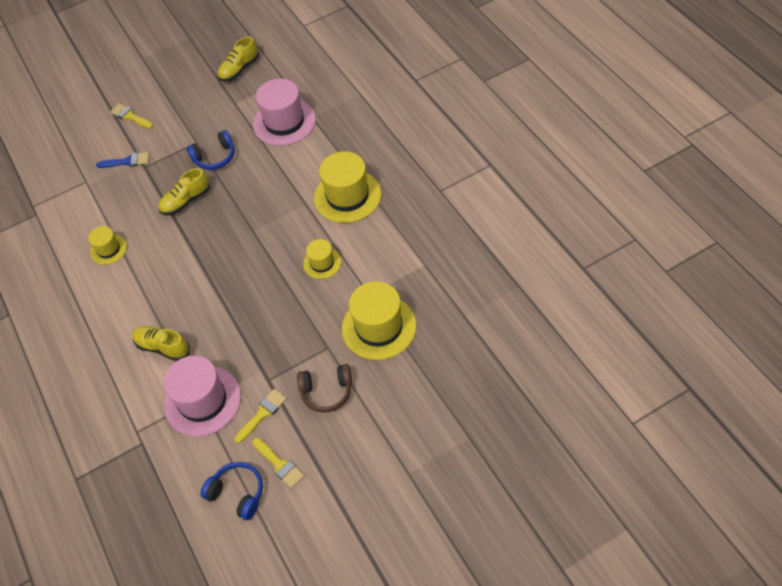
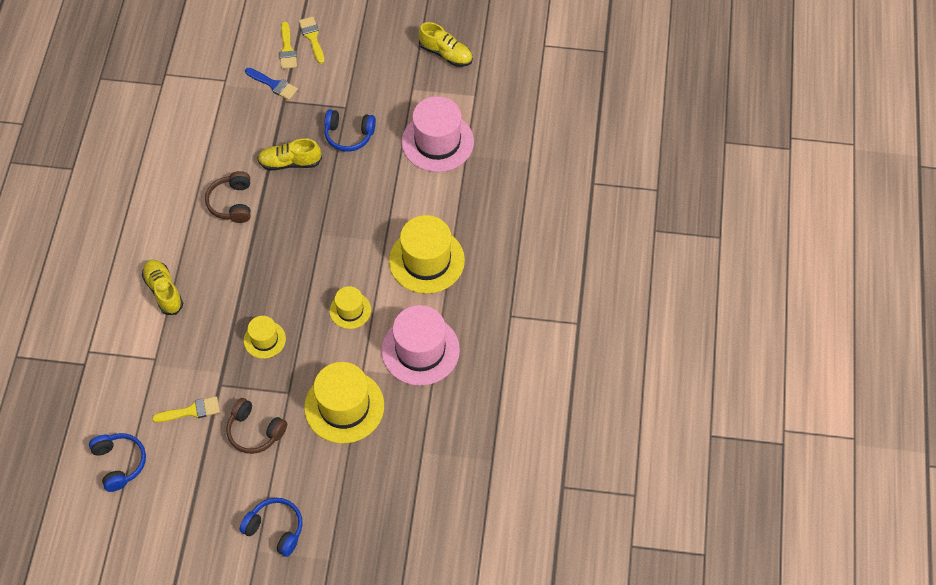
camera: 30 degrees right, 5 degrees up
(108, 249) = (192, 164): yellow hat -> yellow hat (264, 339)
(164, 254) = (232, 203): none -> brown headphones
(202, 401) = (156, 363): pink hat -> pink hat (420, 350)
(239, 69) = (446, 54): yellow shoe -> yellow shoe turned 135 degrees counterclockwise
(279, 464) = (169, 464): yellow brush -> yellow brush (287, 49)
(408, 447) = (275, 529): none -> blue headphones

